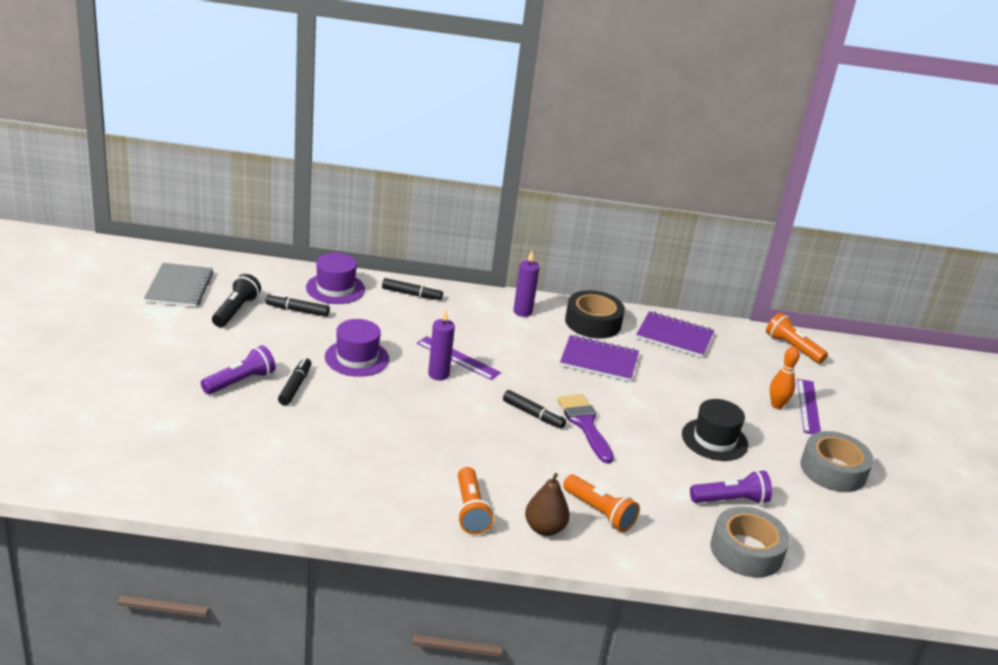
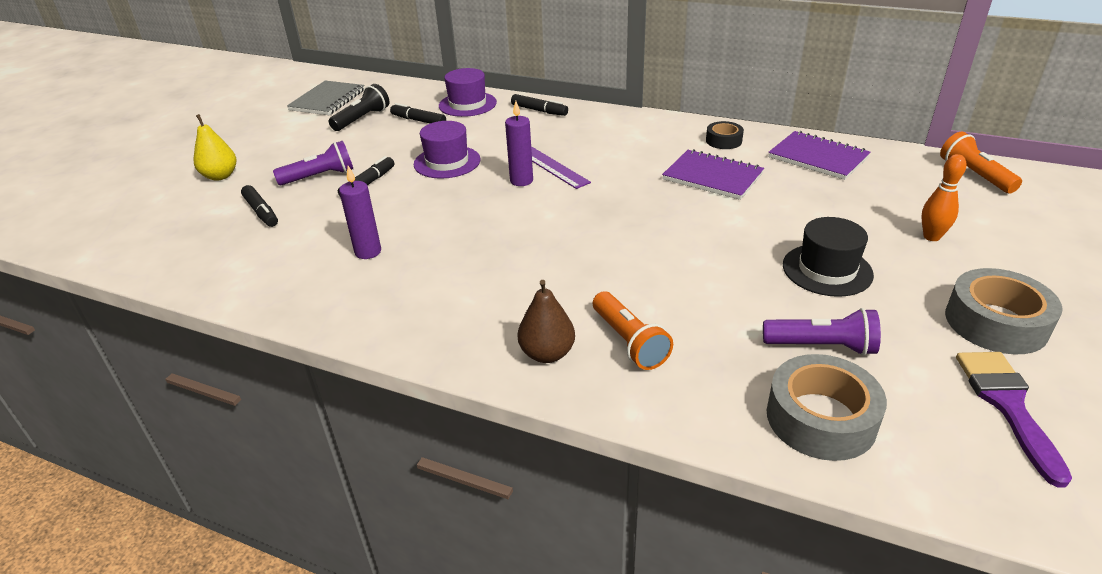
camera: 25 degrees right, 5 degrees up
(132, 387) = (220, 176): none -> yellow pear
(470, 510) = (468, 322): orange flashlight -> none
(522, 312) = (648, 128): purple candle -> purple candle (368, 252)
(533, 414) = (604, 226): black marker -> black marker (261, 212)
(585, 424) = (662, 240): purple brush -> purple brush (1007, 405)
(593, 322) = (723, 141): black tape -> black tape, size x0.56
(808, 406) = (978, 241): purple ruler -> none

